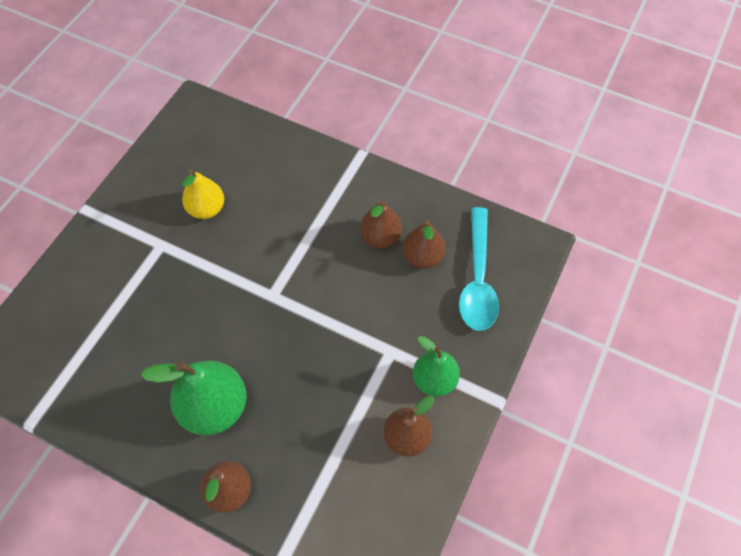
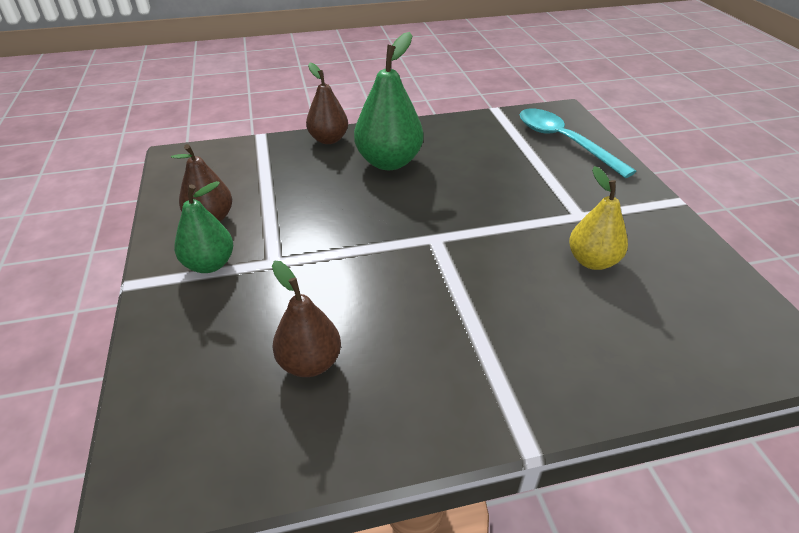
camera: 140 degrees right, 20 degrees down
(380, 238) = (383, 351): brown pear -> none
(477, 280) = (215, 382): turquoise spoon -> turquoise spoon (563, 142)

